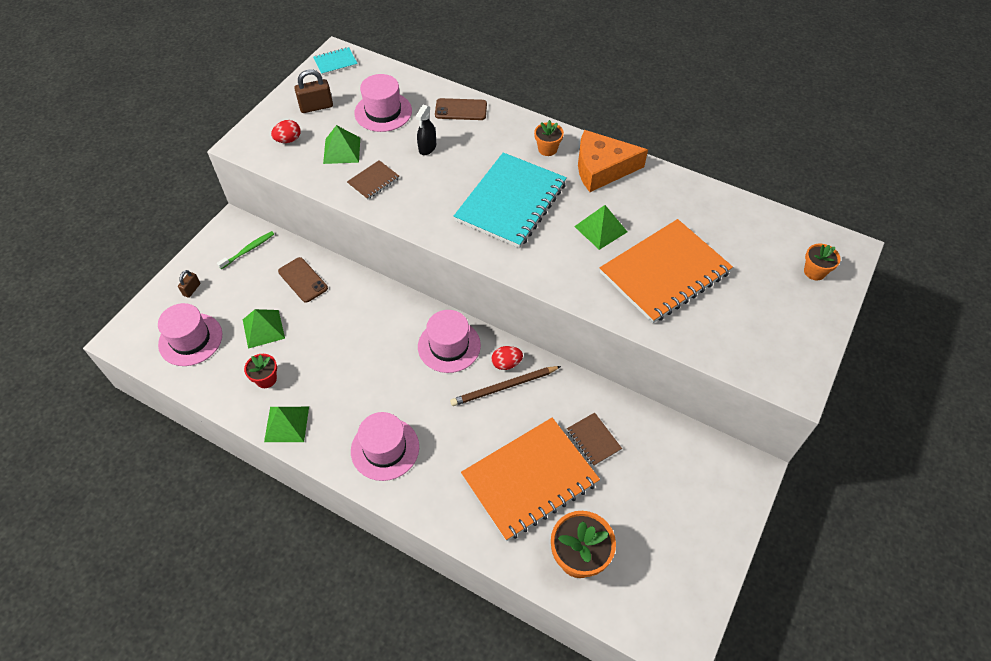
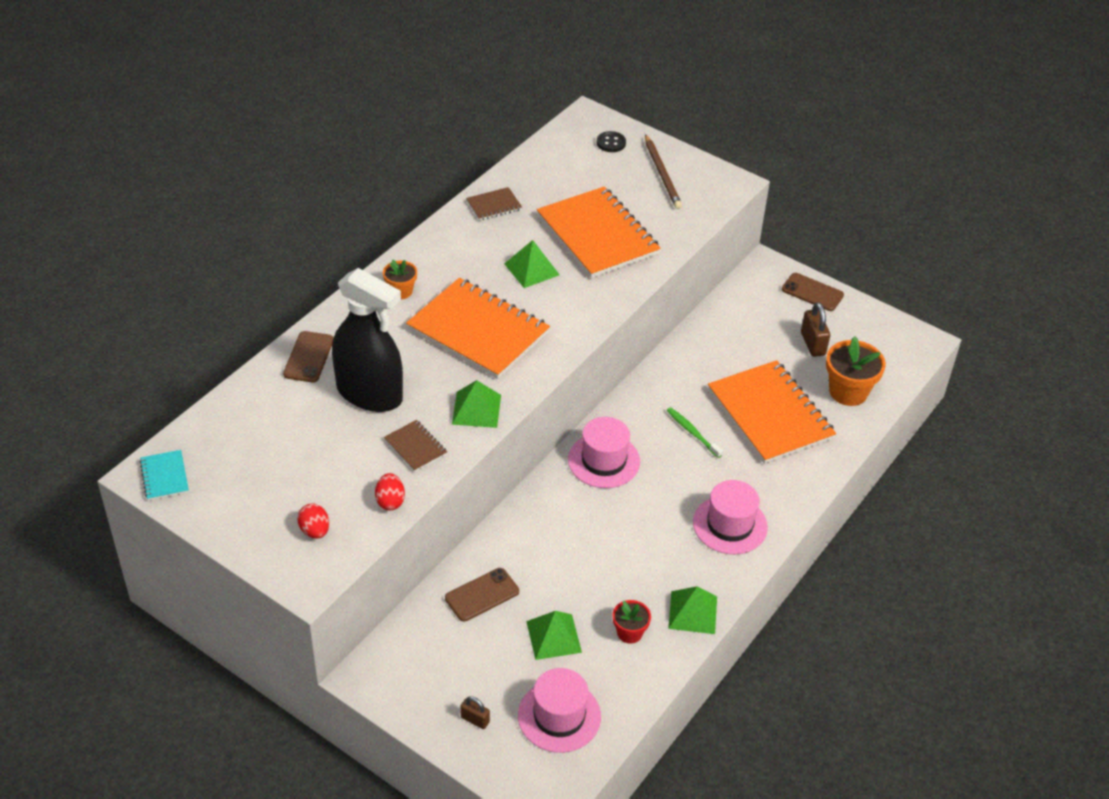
camera: 85 degrees left, 10 degrees down
(248, 250) = (417, 656): green toothbrush -> green toothbrush (692, 432)
(316, 107) = (255, 500): brown padlock -> brown padlock (813, 344)
(341, 150) = (351, 476): green pyramid -> green pyramid (476, 409)
(383, 112) = (289, 431): pink hat -> none
(427, 148) = (369, 393): black spray bottle -> black spray bottle, size x2.38
(504, 387) = (662, 421): brown pencil -> brown pencil (662, 174)
(506, 363) = (633, 415): red egg -> red egg (390, 501)
(511, 202) = (478, 331): turquoise notebook -> orange notebook
(593, 440) = (729, 363): brown notebook -> brown notebook (494, 205)
(602, 168) = (443, 254): orange cheese -> none
(725, 519) = (812, 292): none -> brown phone
(814, 272) = (611, 143): orange flower pot -> black button

